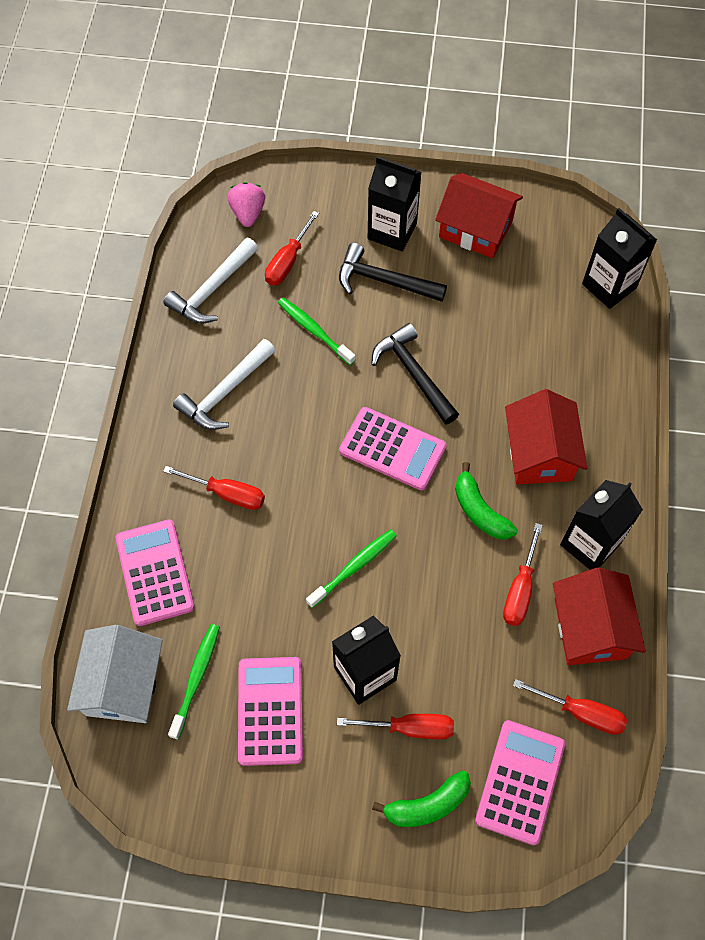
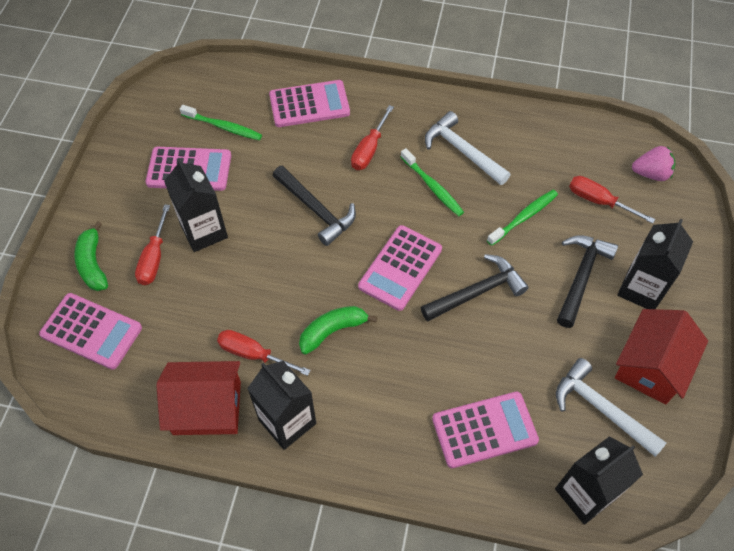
camera: 95 degrees right, 5 degrees down
(123, 684) = (228, 86): white house -> none
(212, 289) = (565, 145): white hammer -> white hammer (601, 409)
(322, 545) = (316, 210): none -> black hammer
(354, 567) = (294, 231): green toothbrush -> green toothbrush (432, 187)
(539, 453) = (386, 391): red house -> none
(564, 365) = (484, 430): none -> pink calculator
(580, 712) = (135, 387): red screwdriver -> none

